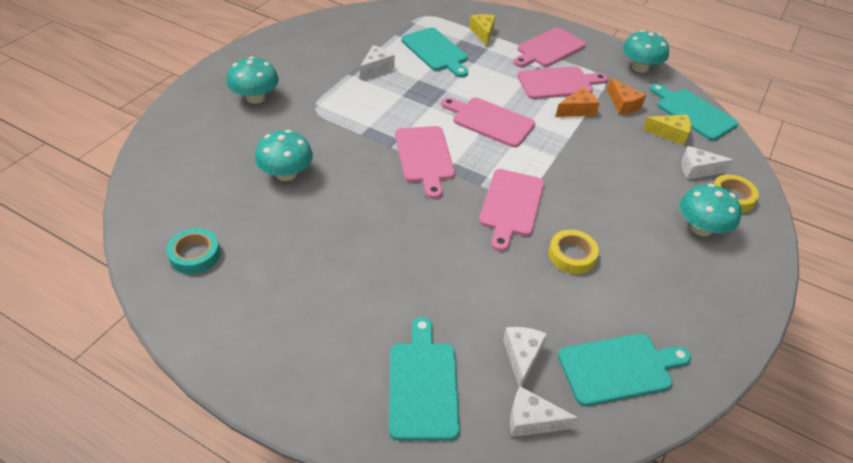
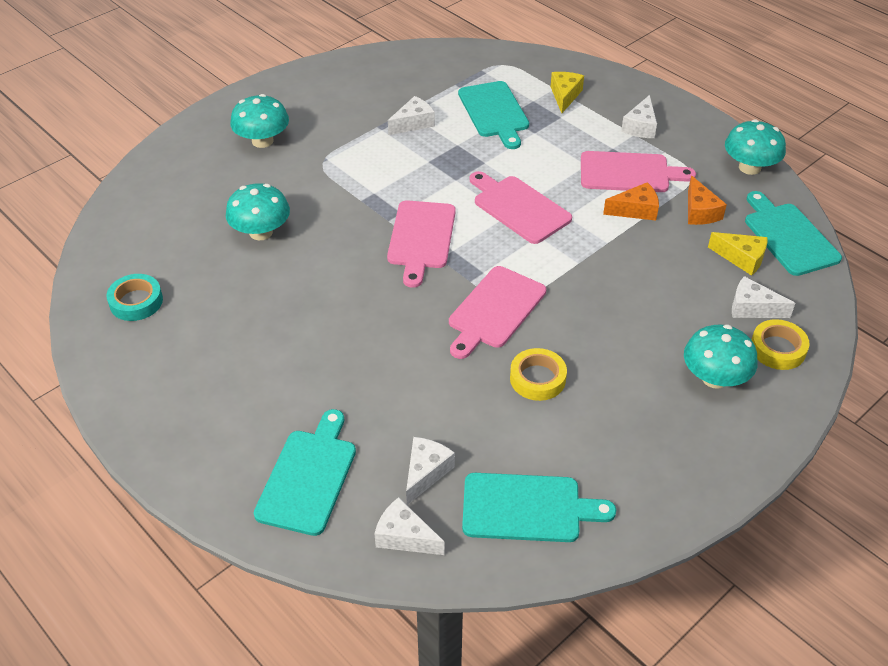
camera: 20 degrees right, 0 degrees up
(549, 48) = (640, 126): pink cutting board -> white cheese

